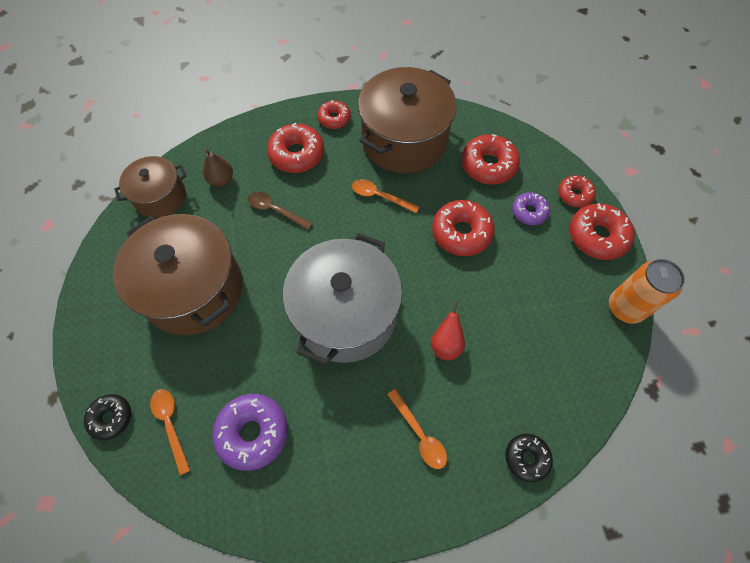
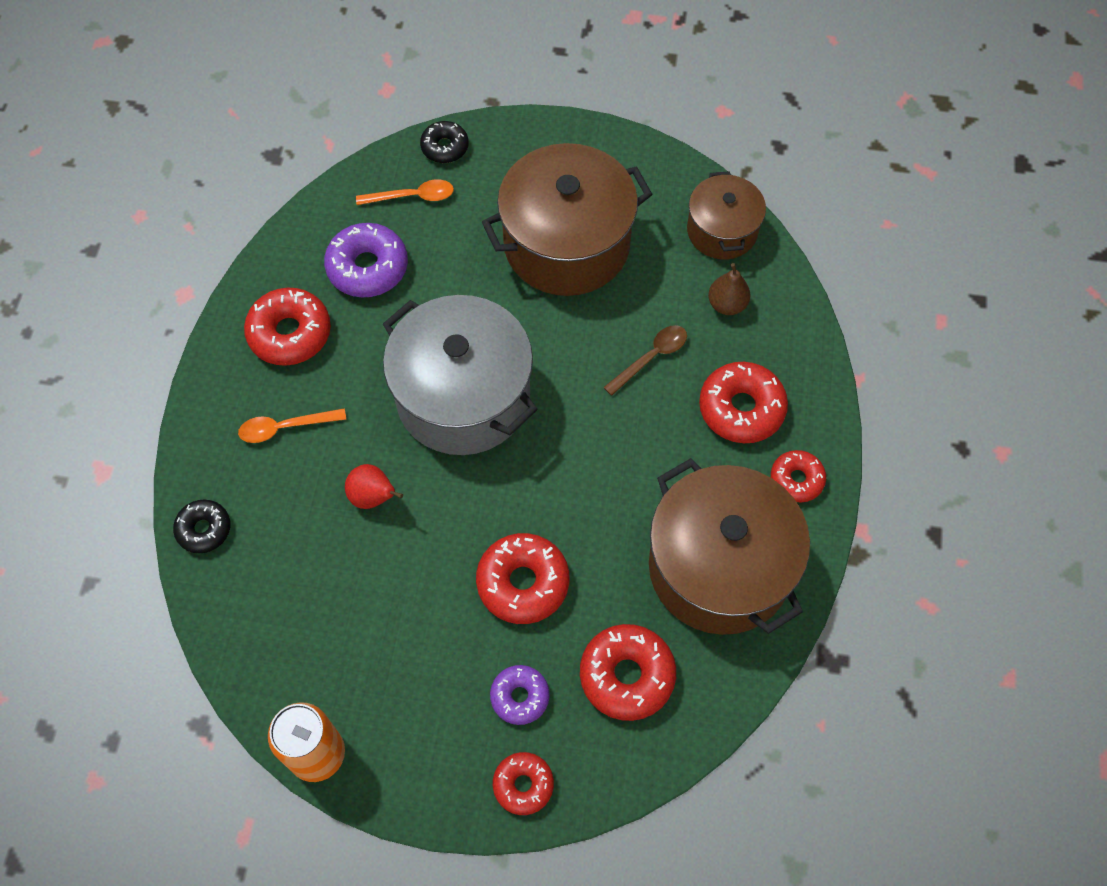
camera: 110 degrees right, 0 degrees up
(380, 196) = (625, 496): orange spoon -> none
(597, 236) = (439, 779): red donut -> red donut (290, 333)

